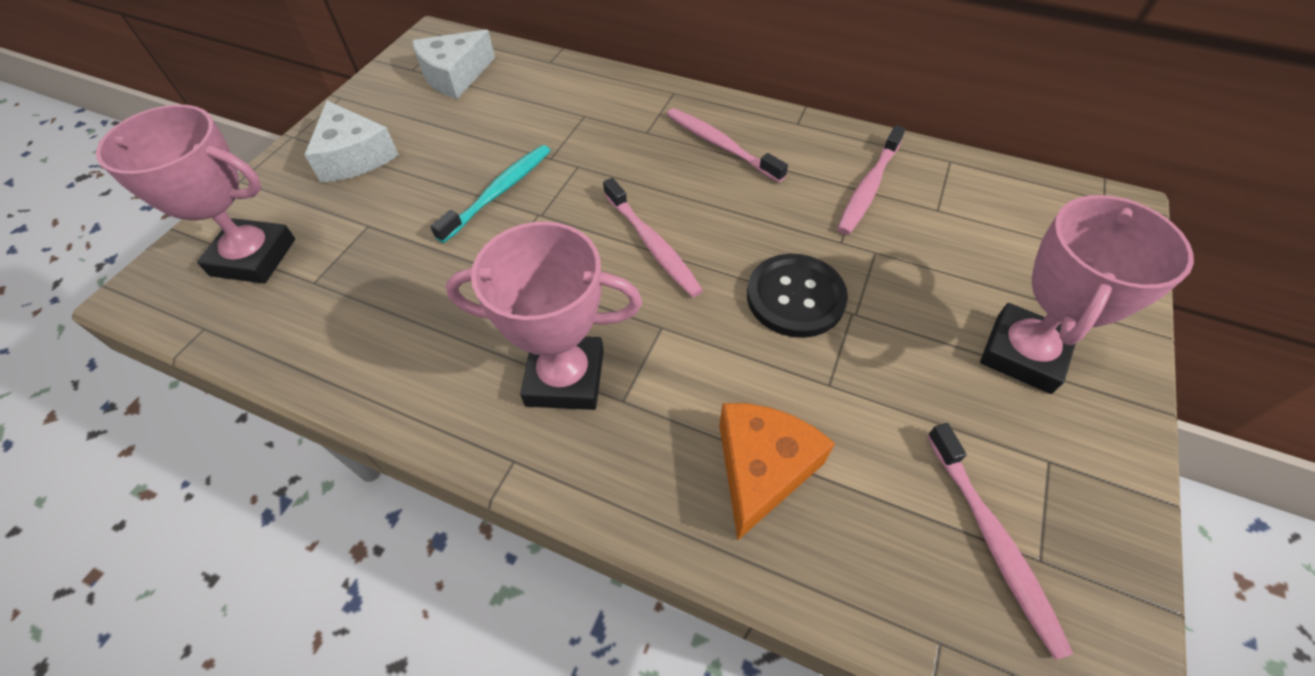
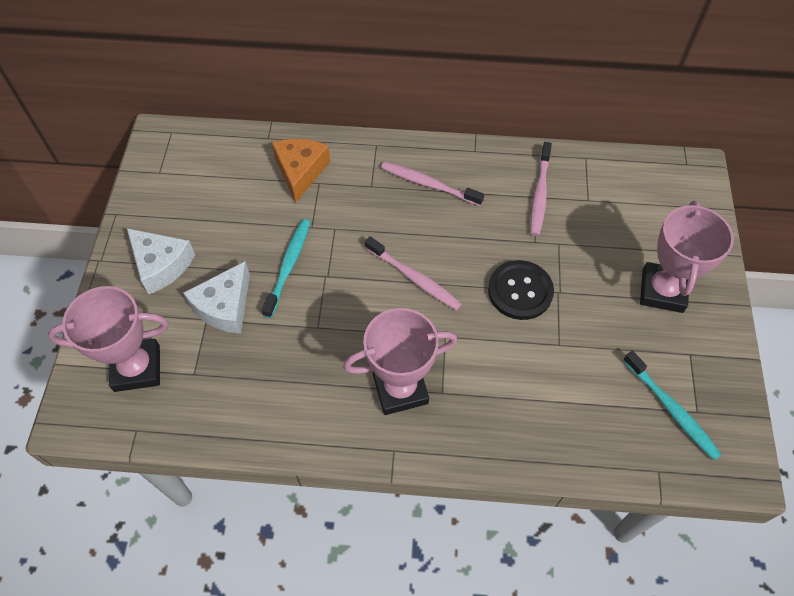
camera: 20 degrees left, 5 degrees up
(455, 76) = (199, 170): white cheese -> white cheese (225, 306)
(762, 469) = (539, 409): orange cheese -> orange cheese (300, 171)
(992, 540) = (671, 409): pink toothbrush -> turquoise toothbrush

